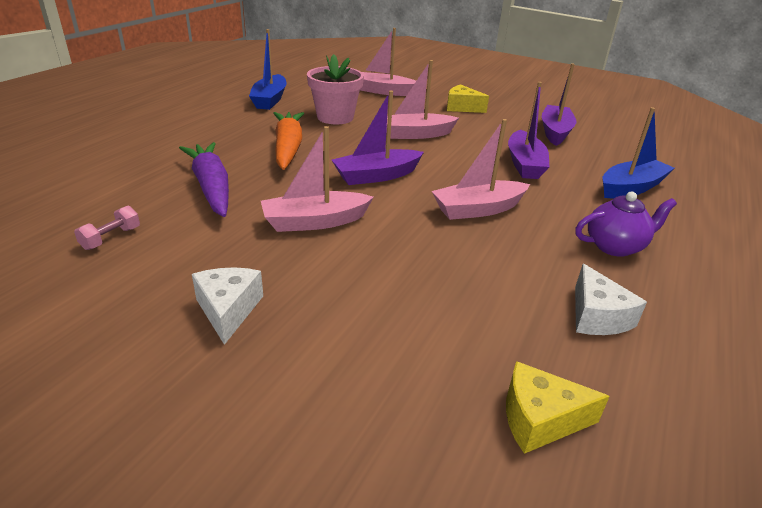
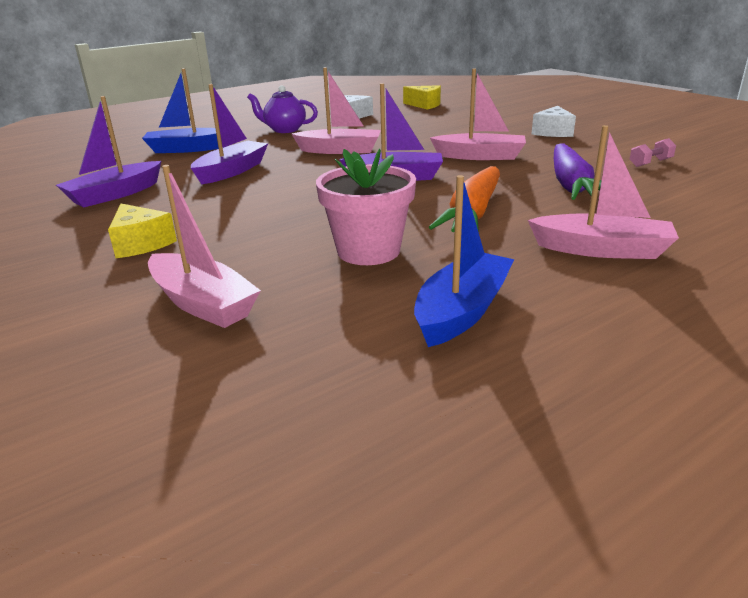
camera: 150 degrees left, 5 degrees down
(415, 134) = (289, 211): pink boat -> pink boat (601, 250)

